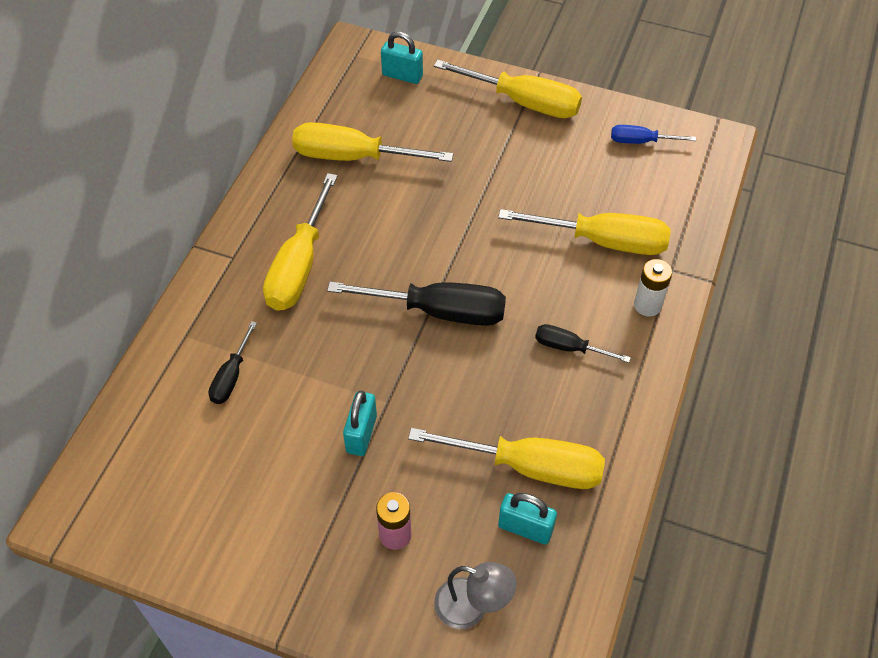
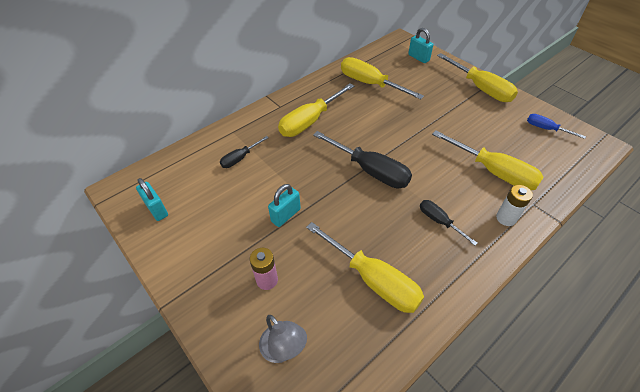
camera: 30 degrees right, 5 degrees down
(525, 528) = (348, 317): turquoise padlock -> turquoise padlock (157, 209)

